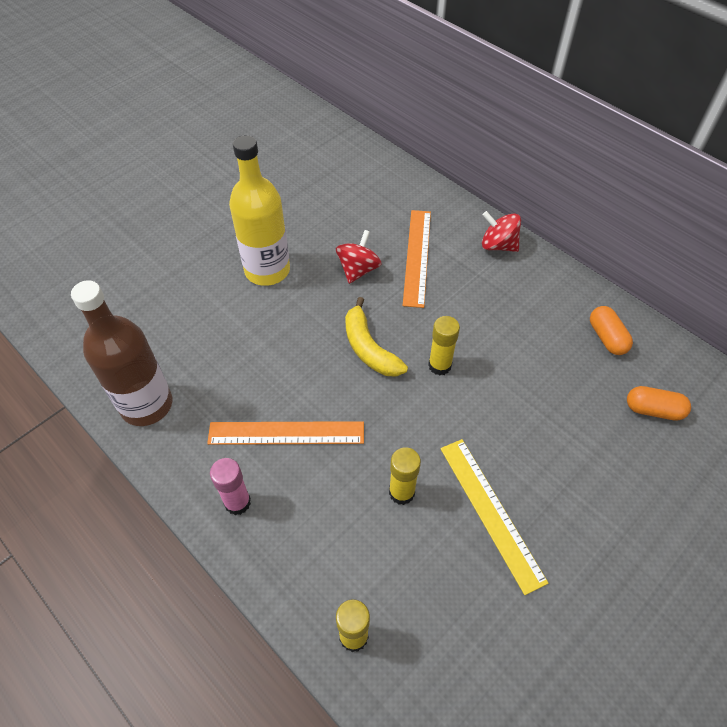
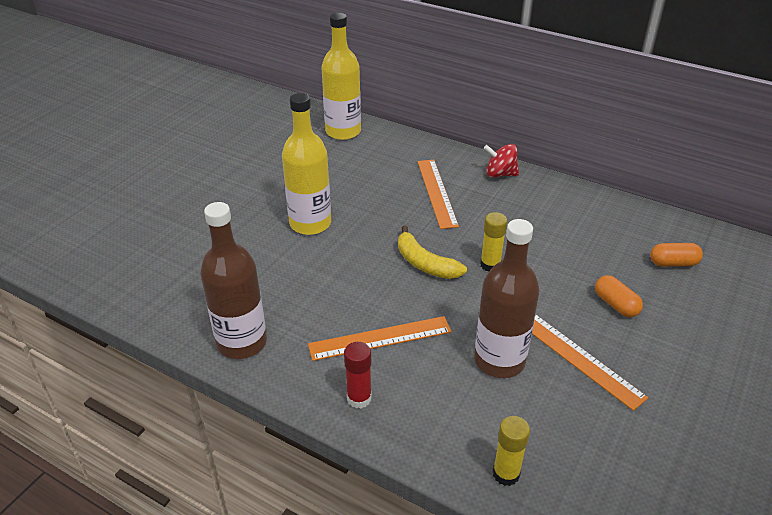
camera: 15 degrees left, 15 degrees down
(237, 502) = (359, 398): pink glue stick -> red glue stick
(345, 155) = (343, 131): none -> yellow bottle
(358, 270) = (390, 210): red spinning top -> none
(401, 492) = (499, 360): yellow glue stick -> brown bottle
(491, 512) = (579, 359): yellow ruler -> orange ruler
(607, 337) = (615, 222): orange capsule -> orange capsule (615, 304)

